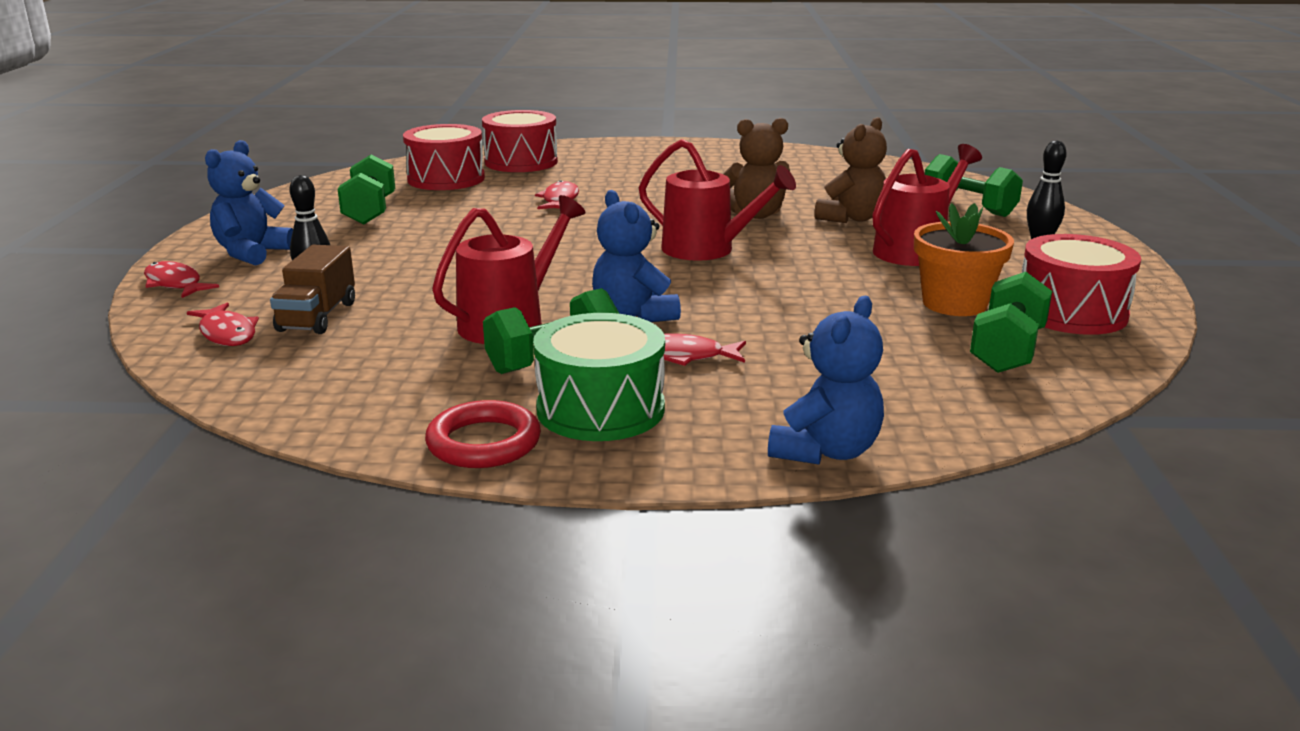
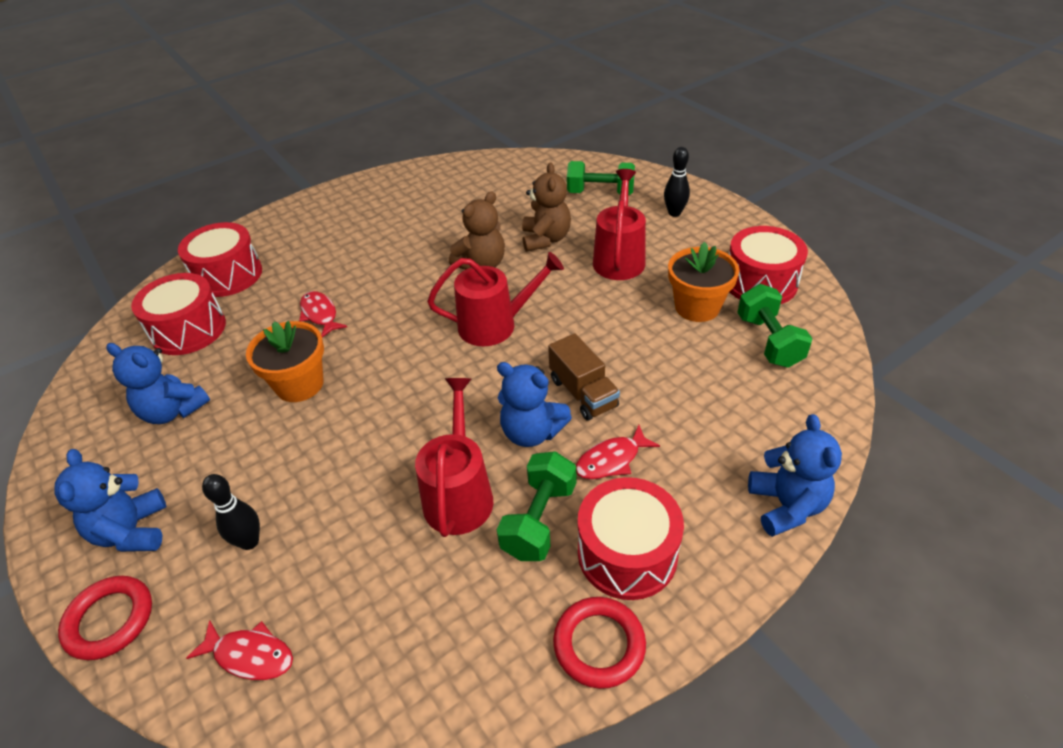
camera: 35 degrees left, 20 degrees up
(175, 284) = (109, 620): red fish -> red ring
(317, 316) = (302, 582): brown truck -> brown truck (583, 393)
(370, 211) = (173, 411): green dumbbell -> blue teddy bear
(481, 228) = (299, 384): none -> orange flower pot
(600, 409) = (627, 553): green drum -> red drum

